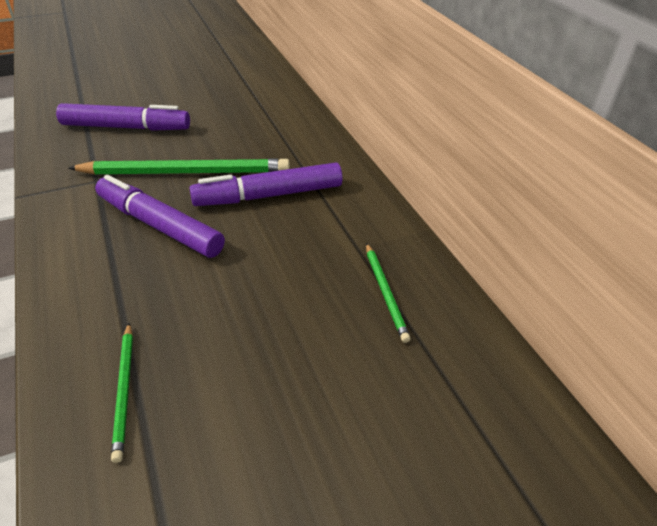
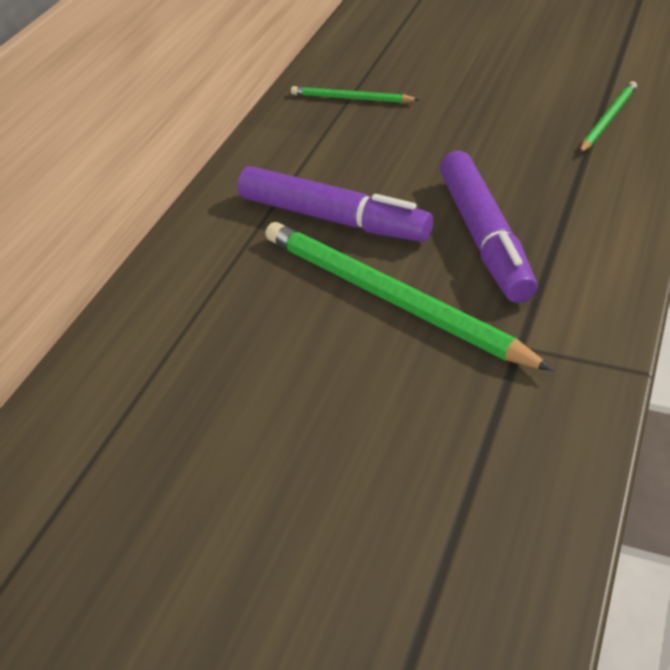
camera: 130 degrees left, 0 degrees up
(126, 127) = (400, 449): purple marker -> none
(385, 293) = (351, 98): green pencil -> green pencil turned 105 degrees counterclockwise

